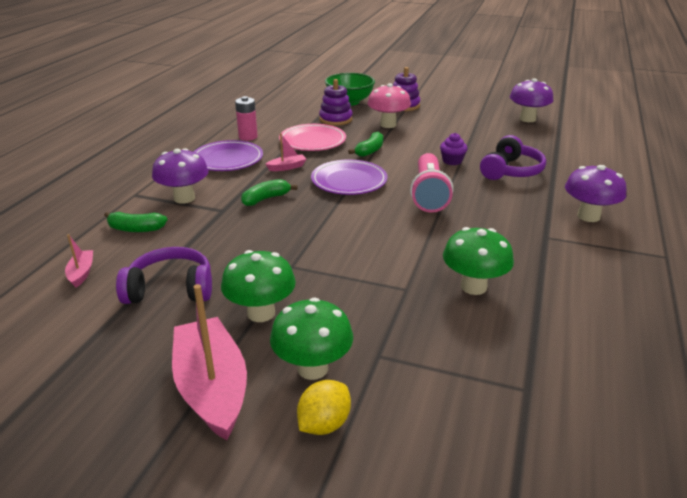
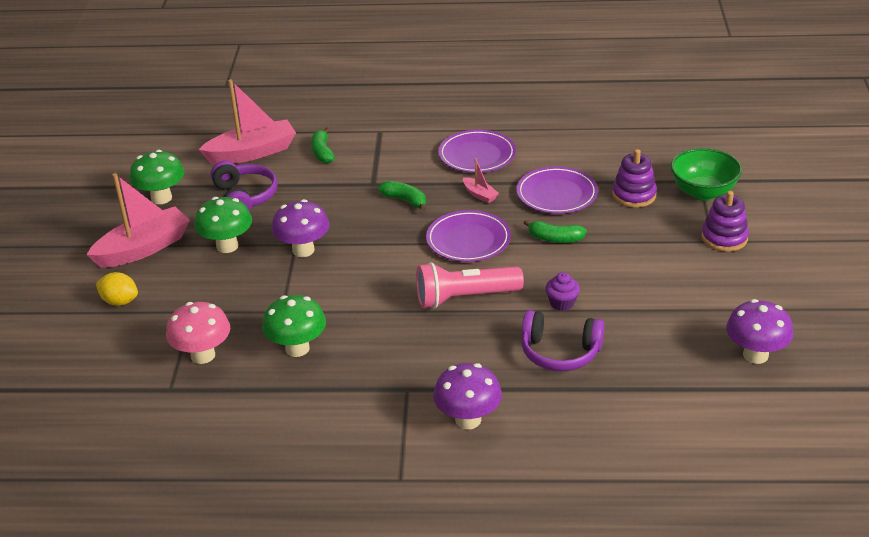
camera: 75 degrees right, 5 degrees up
(81, 273) = (252, 153): pink boat -> pink boat, size x2.23
(184, 198) = (385, 157): purple mushroom -> purple mushroom (303, 250)
(248, 137) = (541, 151): pink battery -> none
(312, 141) = (556, 194): pink plate -> purple plate
(312, 368) = (171, 284): green mushroom -> green mushroom (161, 198)
(388, 125) = (644, 237): pink mushroom -> pink mushroom (203, 355)

